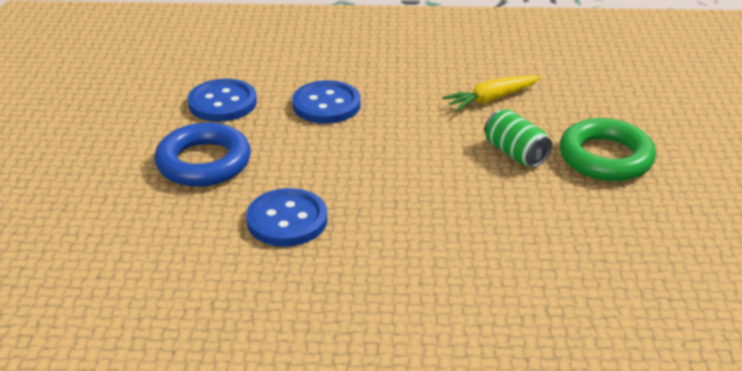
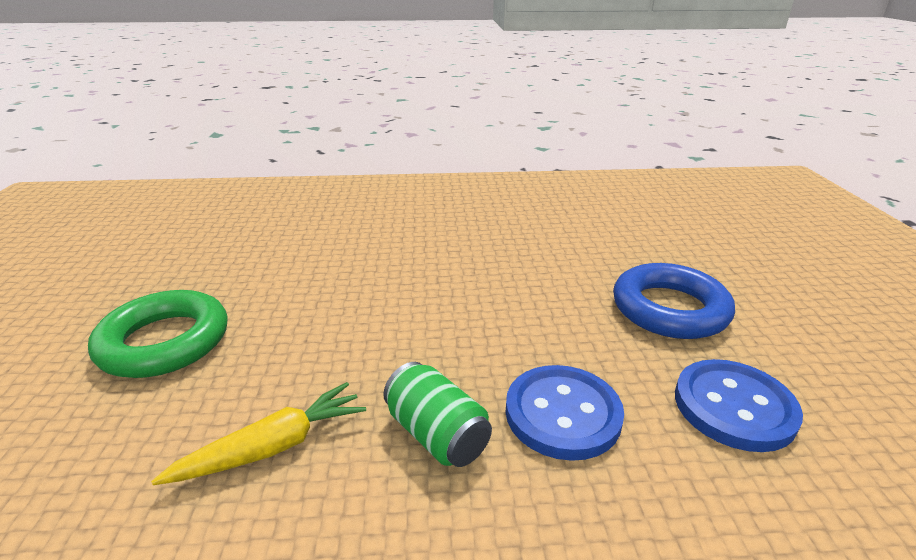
camera: 175 degrees right, 5 degrees down
(287, 220) = (540, 259): blue button -> none
(515, 153) = (282, 341): green can -> green can (437, 434)

